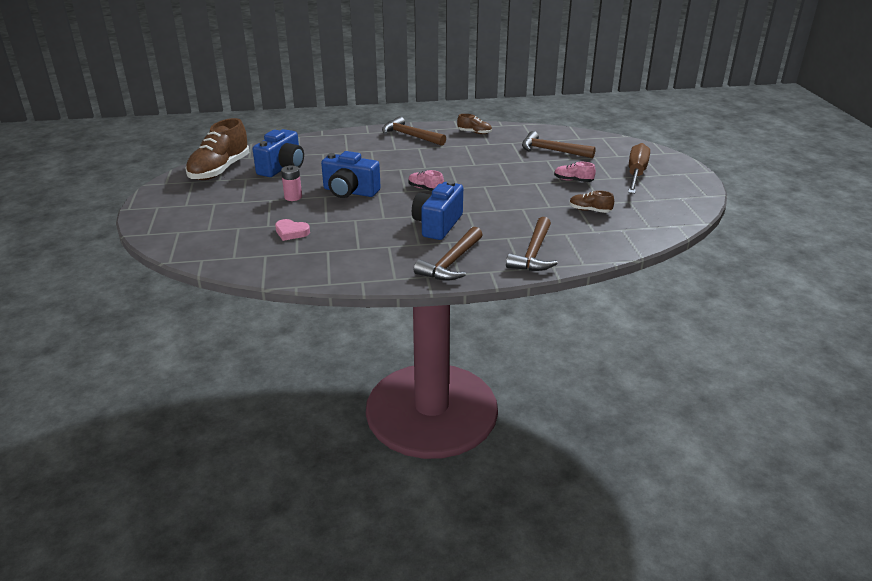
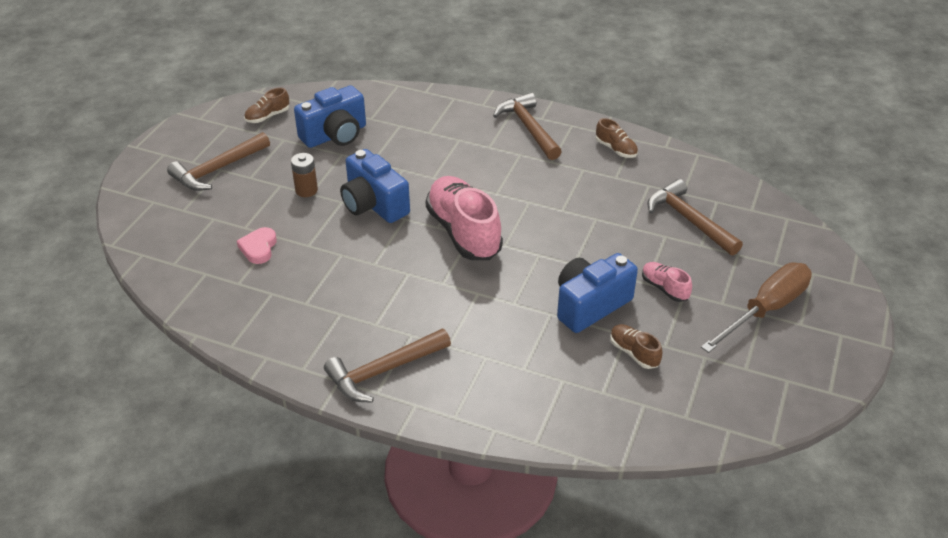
camera: 30 degrees right, 10 degrees up
(220, 170) = (267, 116): brown shoe -> brown shoe, size x0.47
(291, 232) = (258, 248): pink heart -> pink heart turned 45 degrees clockwise
(293, 197) = (306, 190): pink battery -> brown battery
(425, 189) = (463, 232): pink shoe -> pink shoe, size x2.14
(437, 225) = (423, 301): blue camera -> blue camera (590, 305)
(533, 253) = (491, 398): brown hammer -> brown hammer (218, 169)

